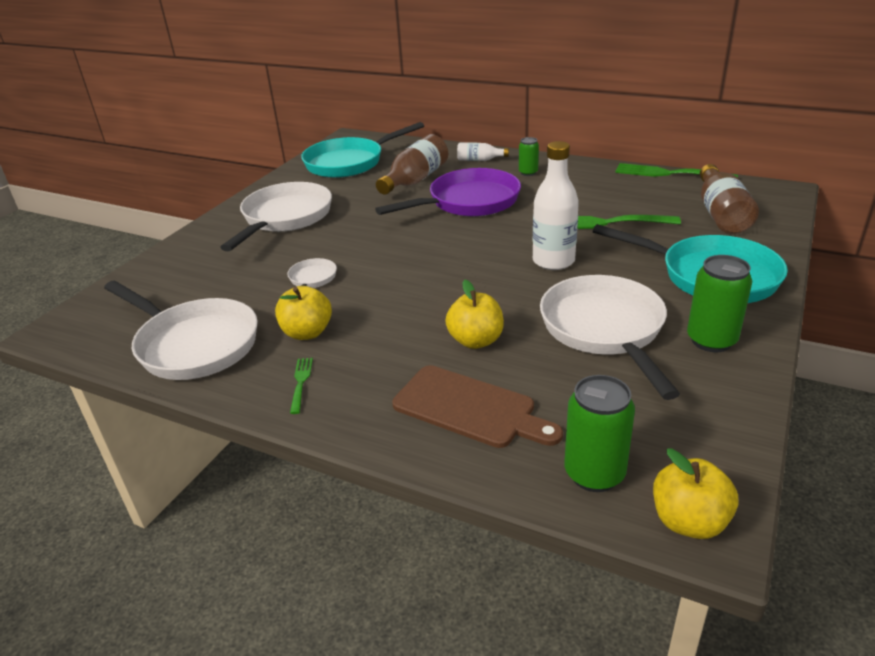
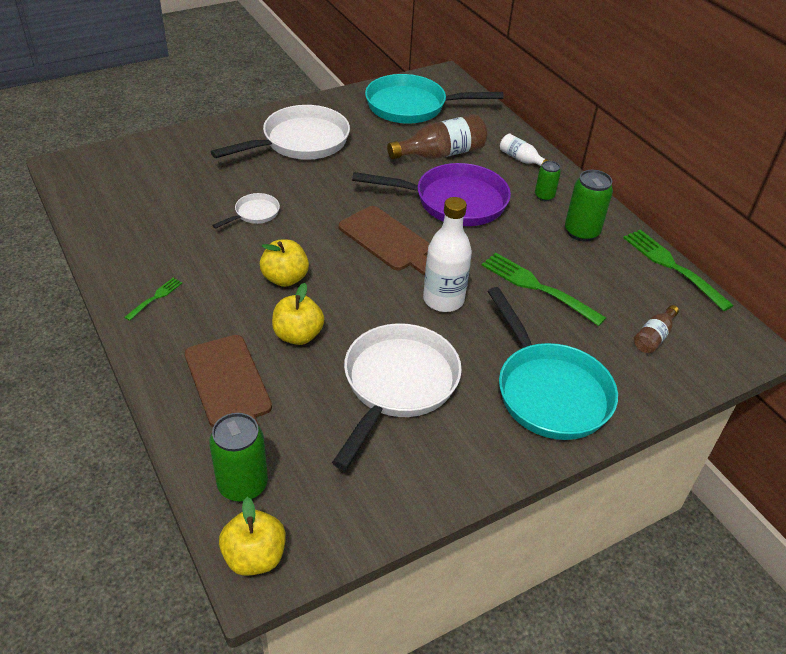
camera: 30 degrees right, 10 degrees up
(194, 344) = (128, 226): white pan -> none
(307, 332) = (202, 259): yellow apple -> yellow apple (285, 278)
(455, 246) = (388, 241): none -> brown cutting board
(711, 340) = (462, 445): green can -> green can (581, 232)
(721, 214) = (653, 337): brown bottle -> brown bottle, size x0.55

